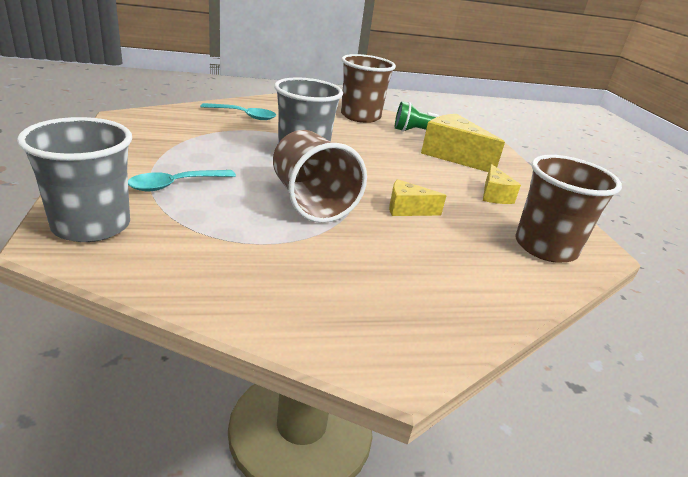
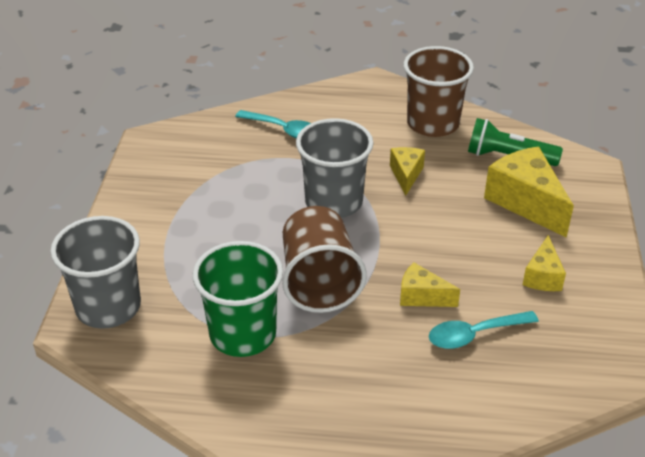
camera: 20 degrees right, 10 degrees up
(175, 185) = (188, 253): turquoise spoon -> turquoise spoon (474, 334)
(249, 241) = (243, 334): none -> green cup
(354, 141) = (406, 175): none -> yellow cheese
(545, 247) = (558, 361): brown cup -> none

